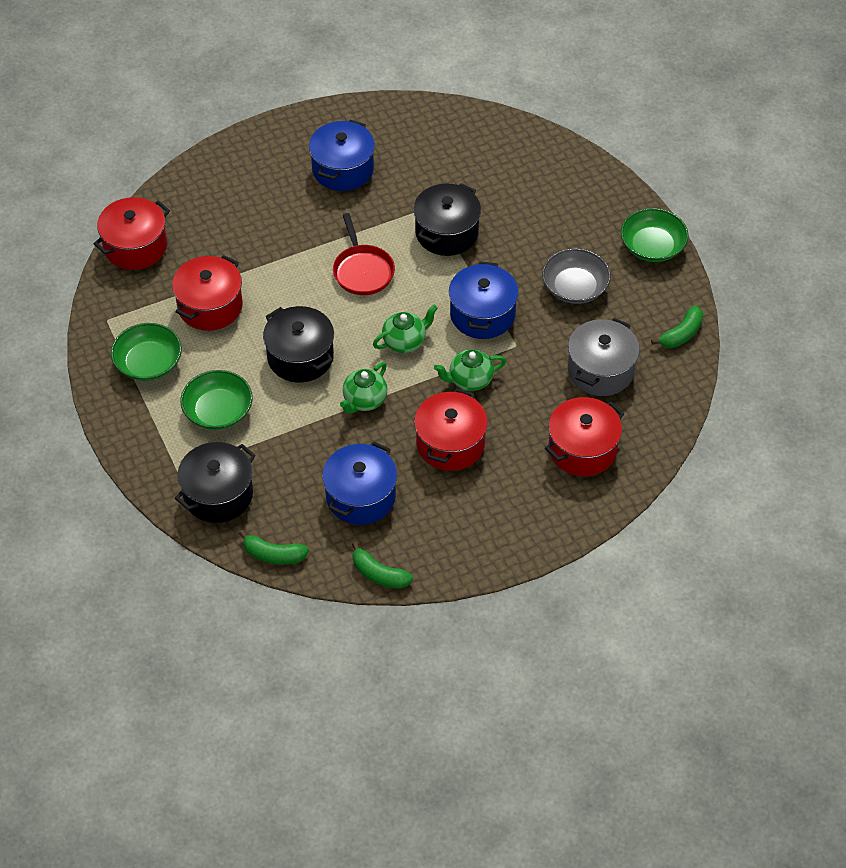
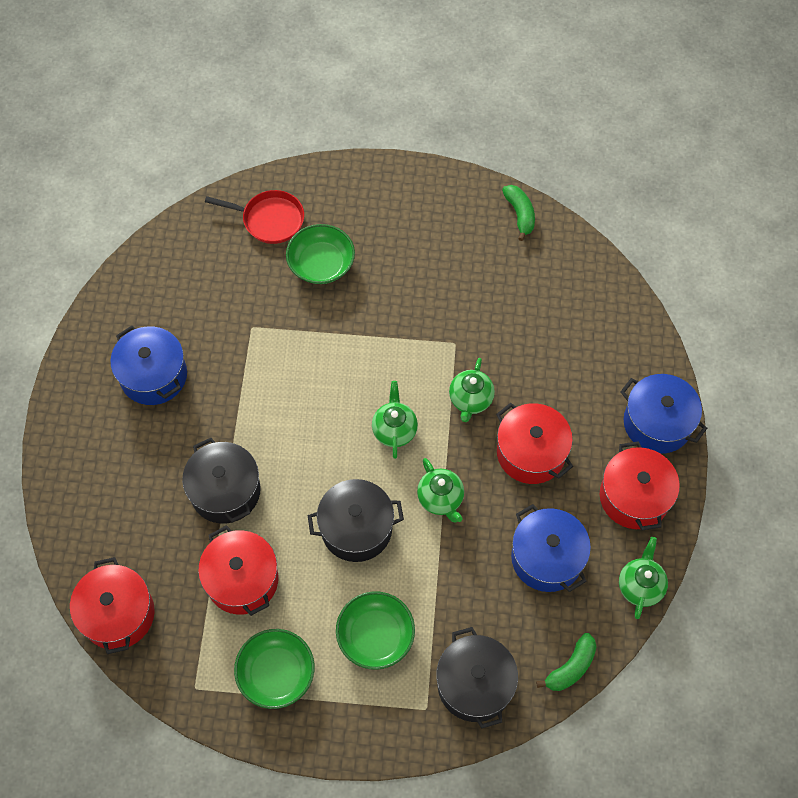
camera: 60 degrees left, 10 degrees up
(362, 271) = (289, 422): red pan -> red pan (269, 220)
(379, 574) = (640, 586): green banana -> green teapot
(446, 232) = (291, 329): black pot -> black pot (225, 491)
(482, 314) = (403, 351): blue pot -> blue pot (657, 423)
(575, 287) = (420, 264): grey bowl -> none
(582, 449) = (596, 353): red pot -> red pot (634, 497)
(600, 370) = (521, 294): grey pot -> none
(652, 246) = (414, 183): green bowl -> green bowl (321, 264)

